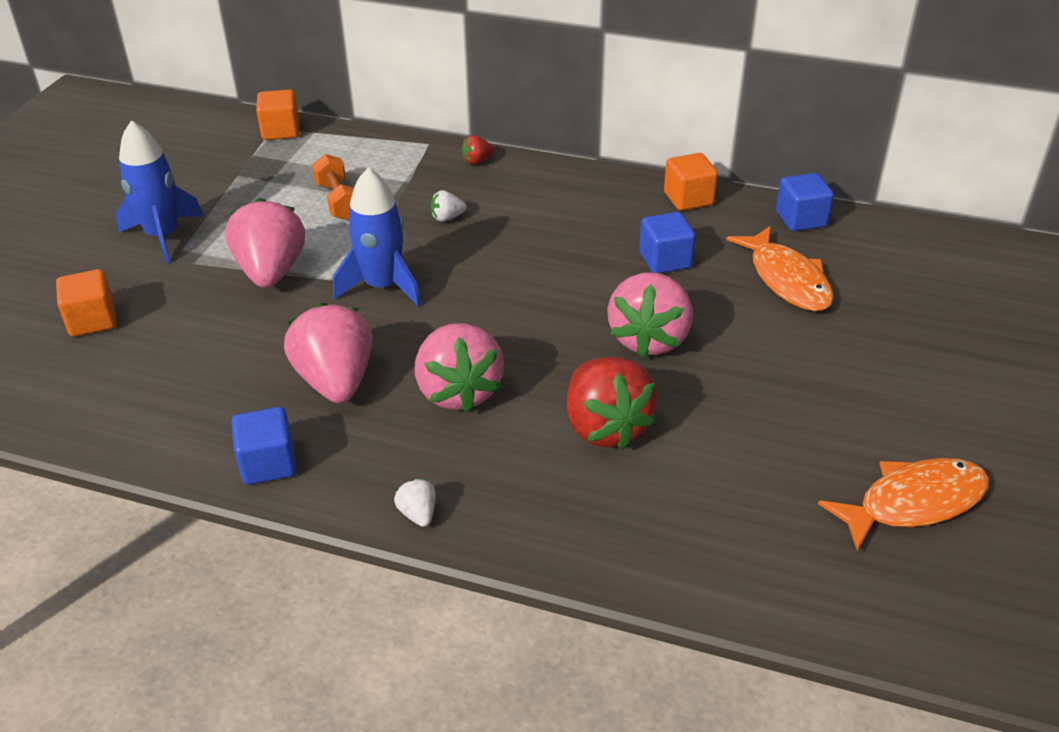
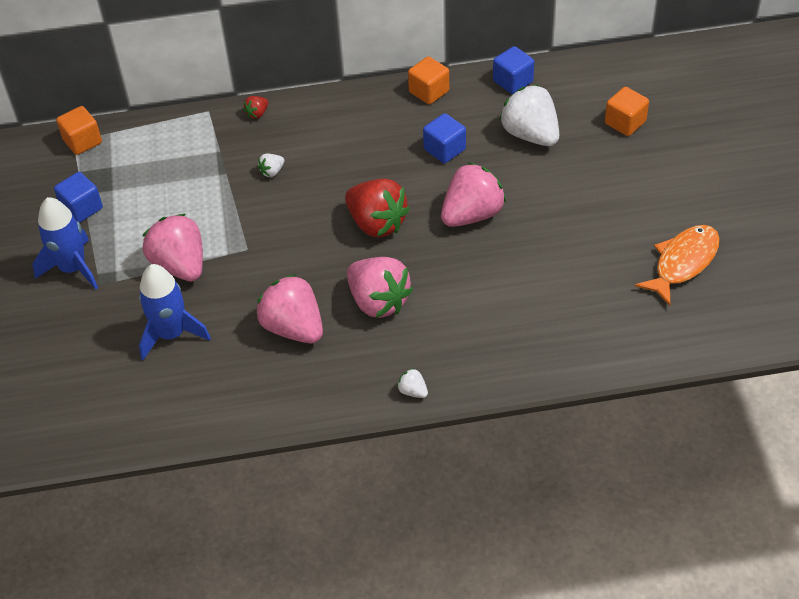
camera: 25 degrees left, 10 degrees up
(92, 320) = (84, 355): orange cube -> orange cube (625, 123)
(268, 464) = (296, 401): blue cube -> blue cube (82, 208)
(338, 201) = (181, 188): orange dumbbell -> none
(382, 286) = (269, 245): blue rocket -> blue rocket (171, 334)
(605, 427) = (484, 288): red strawberry -> red strawberry (377, 223)
(649, 339) = (472, 214): pink strawberry -> pink strawberry turned 120 degrees counterclockwise
(786, 279) = (530, 134): orange fish -> white strawberry

